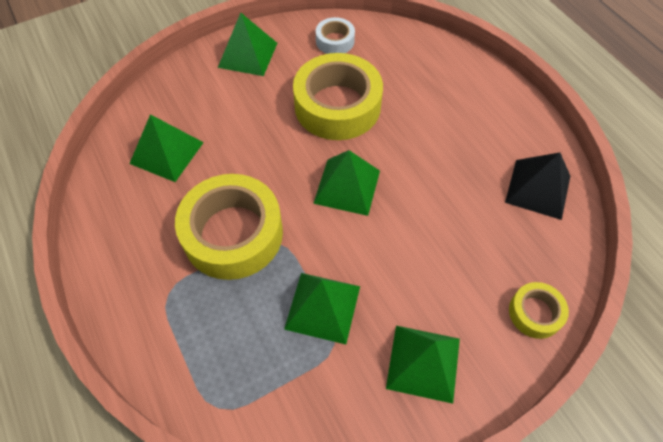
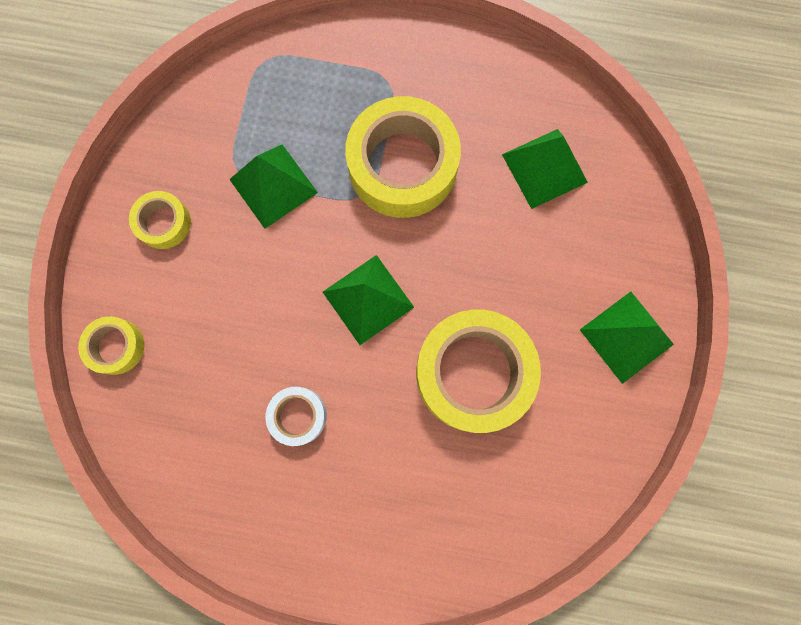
camera: 130 degrees right, 20 degrees up
(335, 41) = (574, 452): white tape -> white tape (298, 416)
(423, 363) = (164, 223): green pyramid -> yellow tape
(538, 189) = (209, 478): black pyramid -> none

